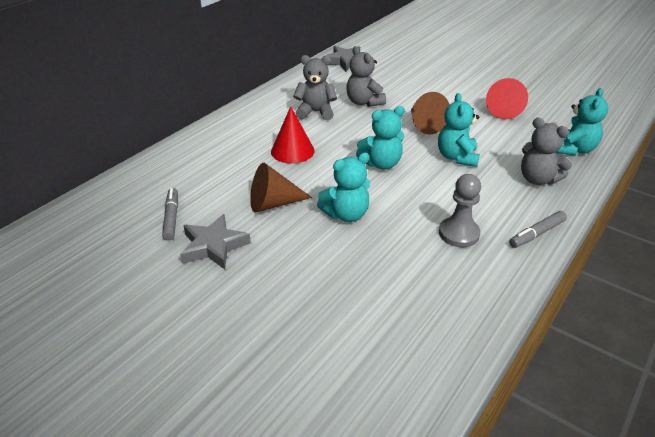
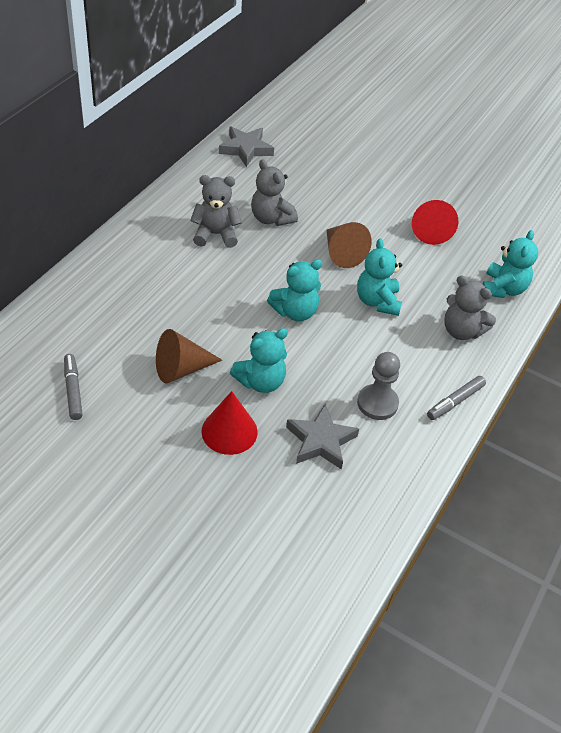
camera: 10 degrees left, 10 degrees up
(214, 246) = (125, 425): grey star -> grey star (321, 441)
(292, 151) = (194, 294): red cone -> red cone (229, 431)

